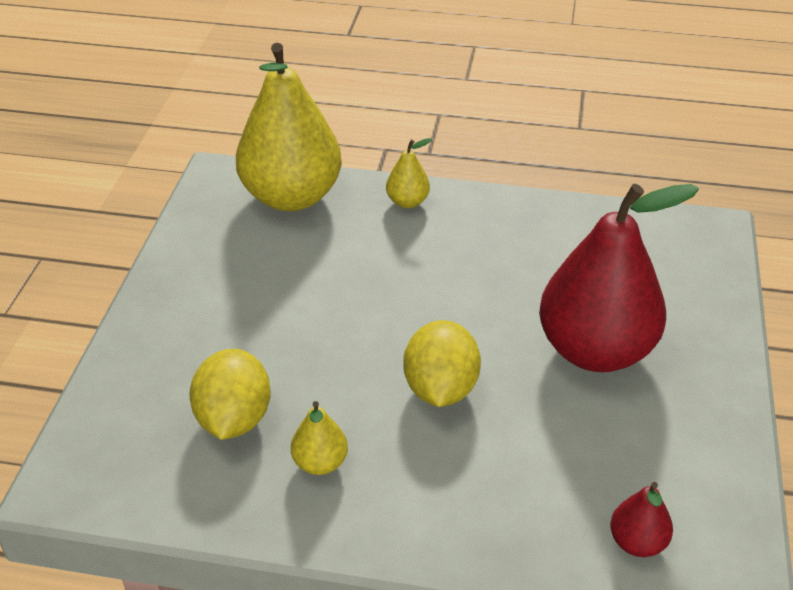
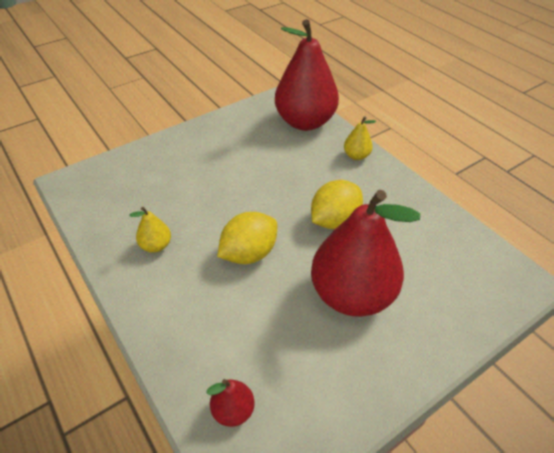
camera: 45 degrees right, 5 degrees up
(234, 419) = (152, 201): yellow lemon -> yellow lemon (334, 220)
(292, 197) = (305, 122): yellow pear -> red pear

